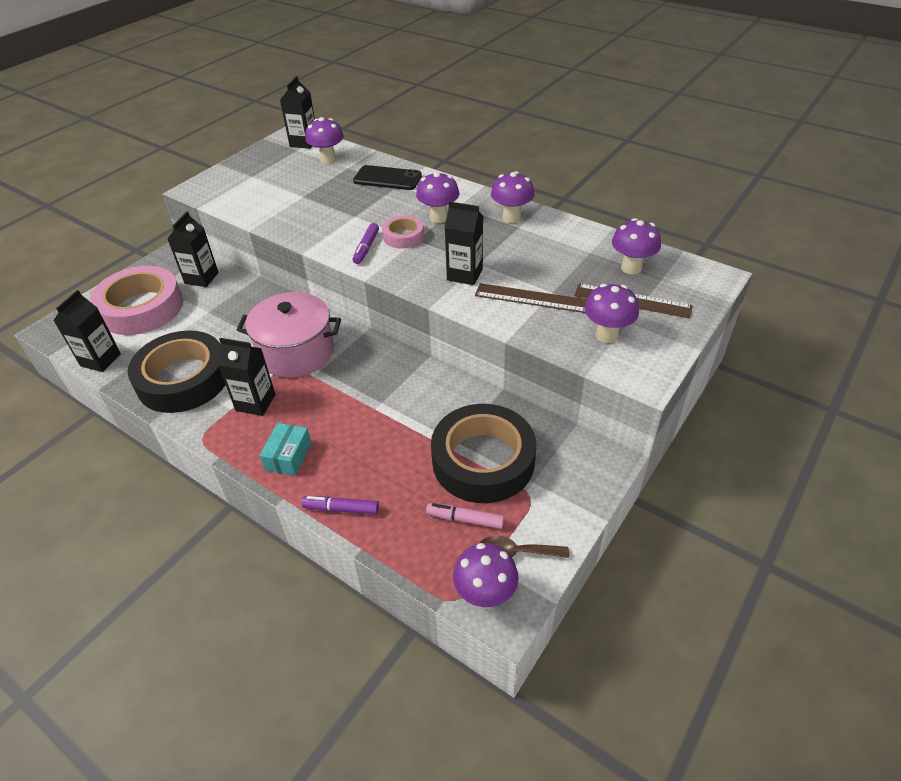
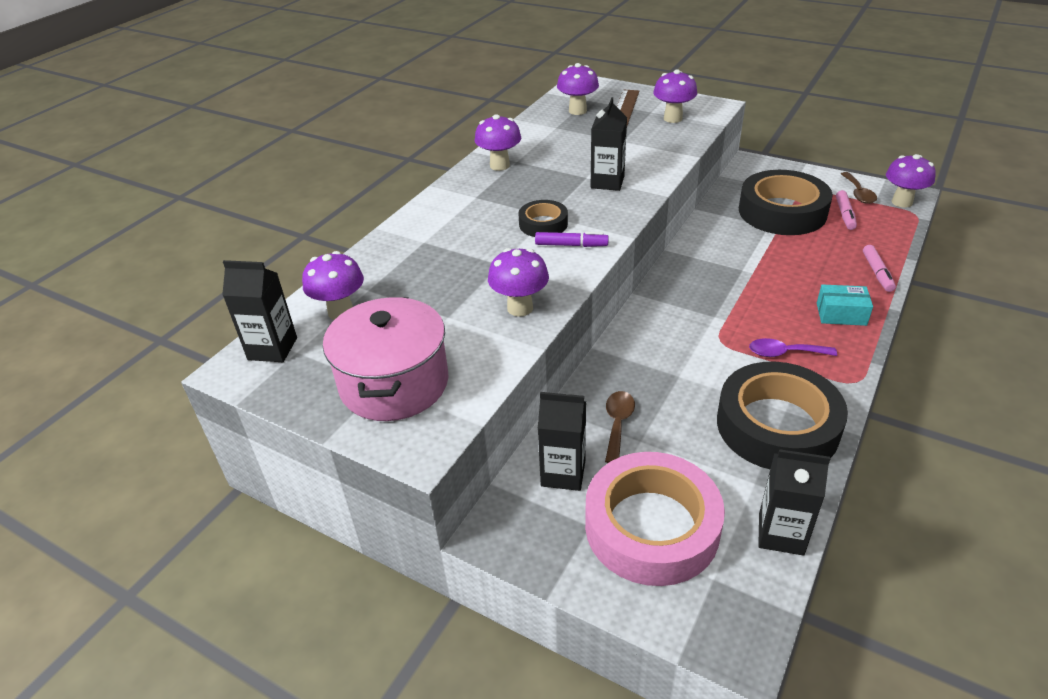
camera: 95 degrees left, 5 degrees down
(228, 303) = (618, 424): none -> brown spoon
(255, 402) = (784, 353): black carton -> purple spoon
(296, 352) = (693, 339): pink pot -> pink pot (394, 383)
(341, 509) = (877, 273): purple marker -> pink marker
(387, 178) = (406, 252): black phone -> none
(403, 236) = (543, 224): pink tape -> black tape
(438, 218) = (502, 206): purple mushroom -> purple mushroom (520, 308)
(531, 298) = (634, 149): brown ruler -> none

